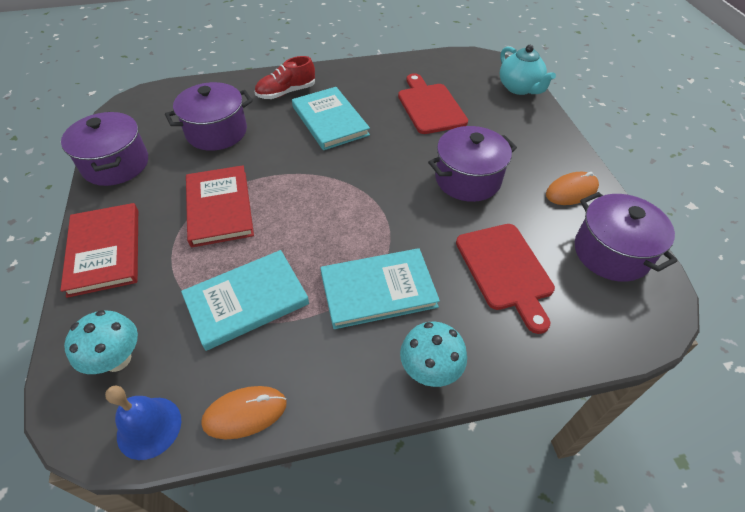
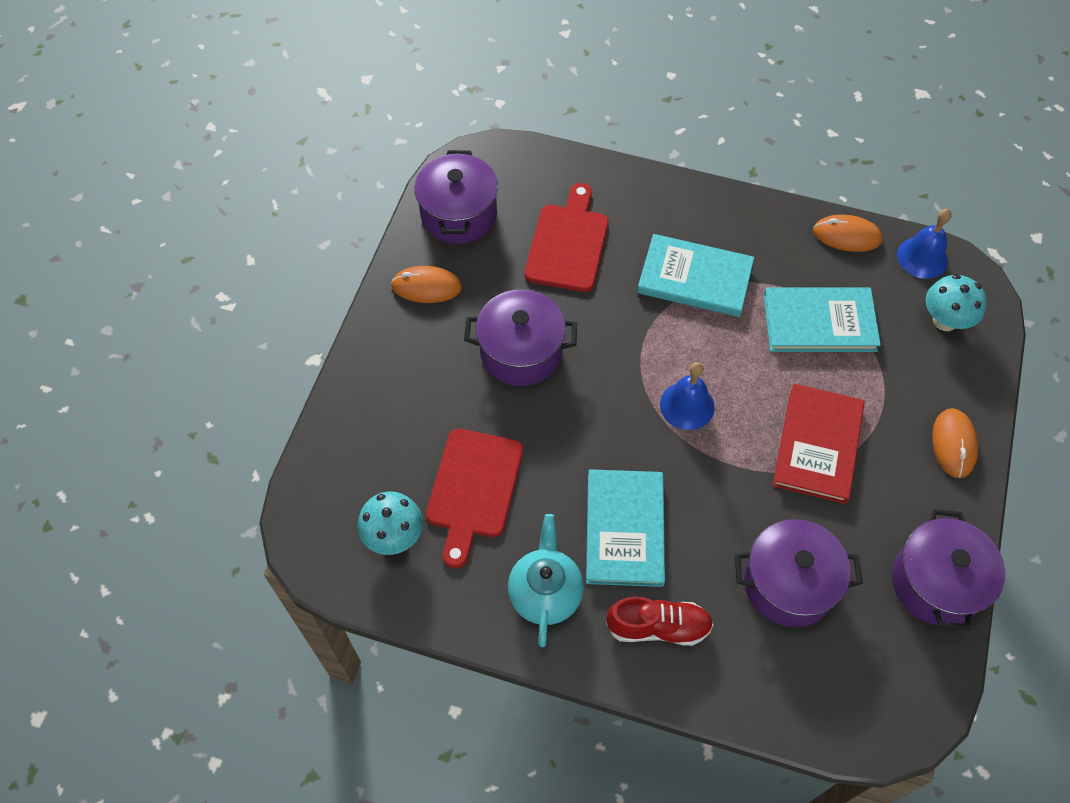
camera: 150 degrees left, 10 degrees up
(105, 251) = (953, 444): red book -> orange mouse
(329, 194) = (687, 405): none -> blue bell
(430, 370) = (691, 201): turquoise mushroom -> turquoise mushroom (394, 536)
(519, 88) = (324, 463): turquoise teapot -> turquoise teapot (545, 593)

